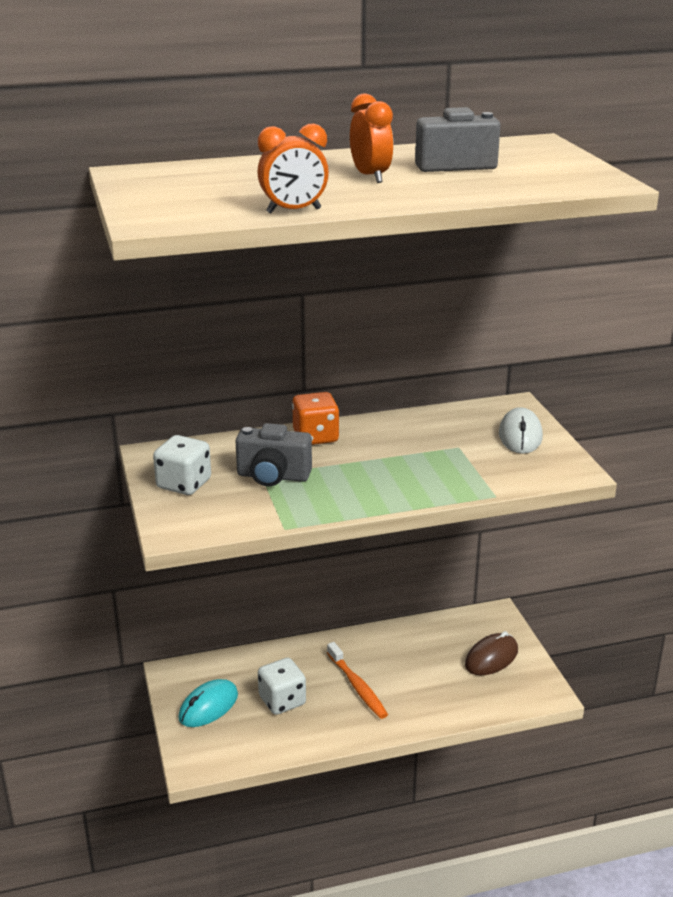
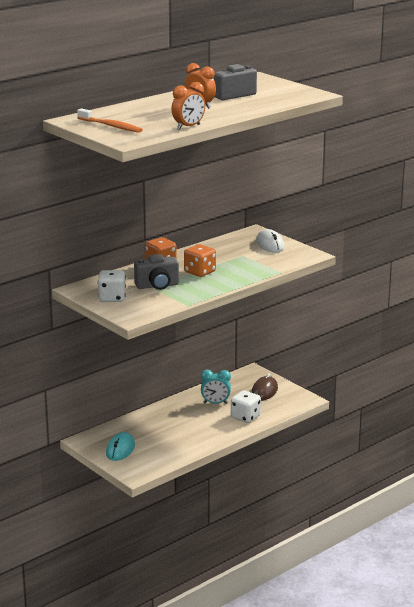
camera: 25 degrees left, 5 degrees down
(282, 701) = (161, 437): white dice -> white dice (245, 417)
(357, 686) = (199, 421): orange toothbrush -> orange toothbrush (111, 126)
(362, 465) = (200, 272): none -> orange dice
(403, 659) = (215, 403): none -> turquoise clock

